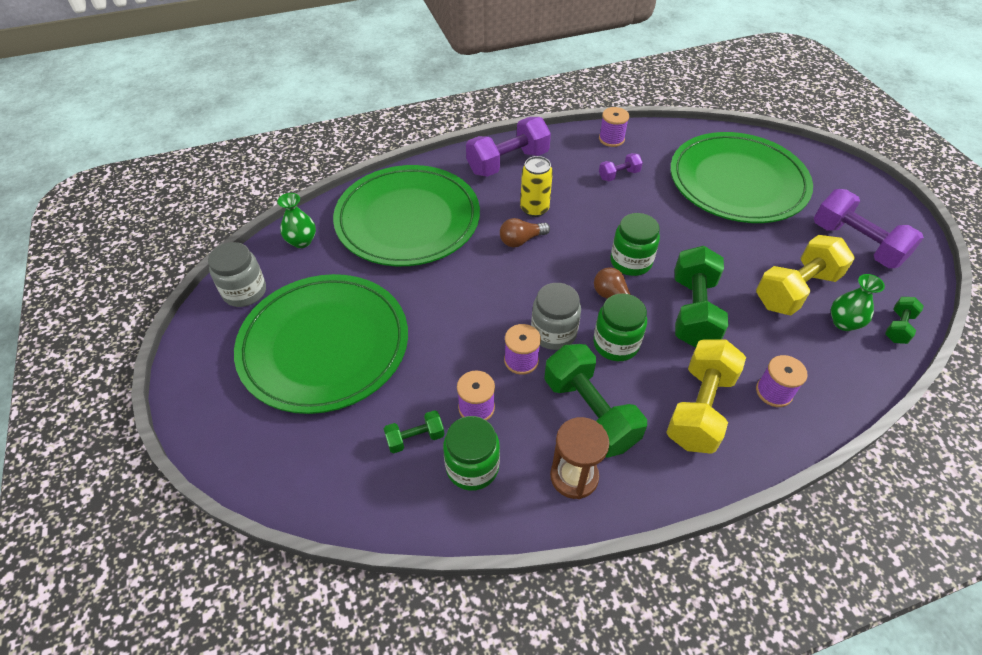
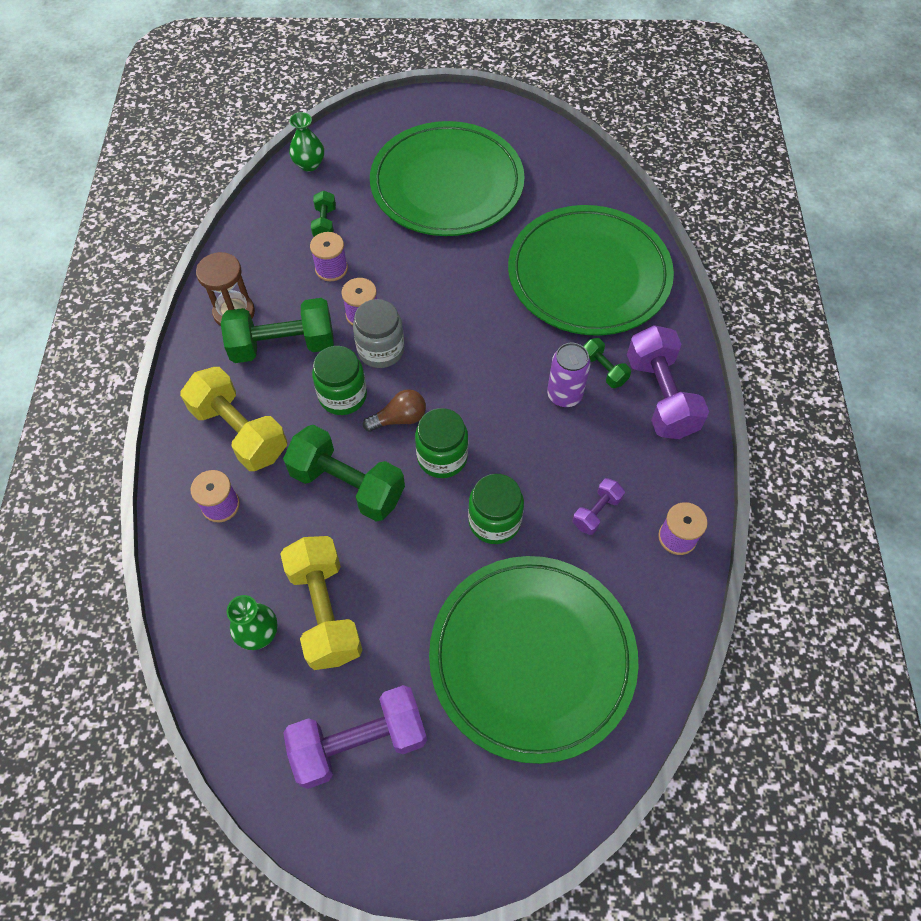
camera: 110 degrees right, 10 degrees up
(245, 292) = (535, 142): grey jar -> none
(302, 241) = (587, 187): green vase -> green vase (309, 164)
(472, 467) = (280, 251): green jar -> green jar (494, 521)
(521, 240) = (518, 365): brown light bulb -> none
(534, 209) = (564, 395): yellow can -> purple can
(619, 175) = (596, 512): purple dumbbell -> purple dumbbell turned 45 degrees clockwise
(898, 327) = (222, 691): green dumbbell -> green dumbbell (603, 370)

